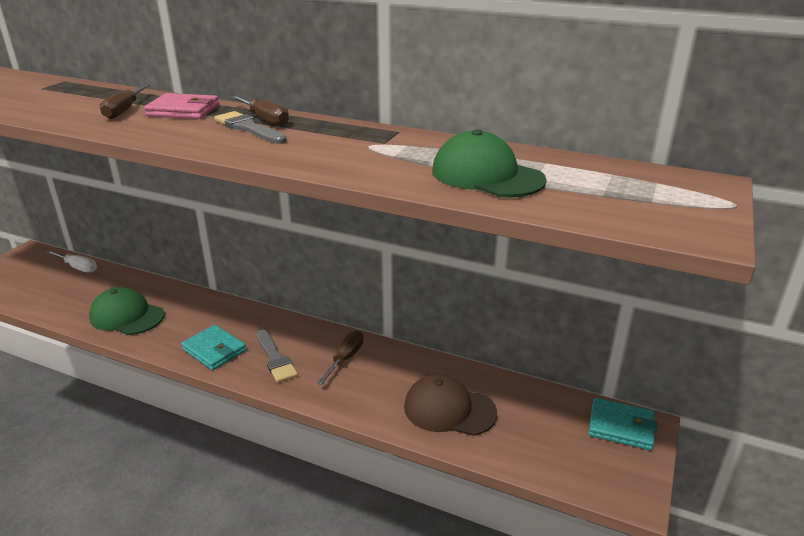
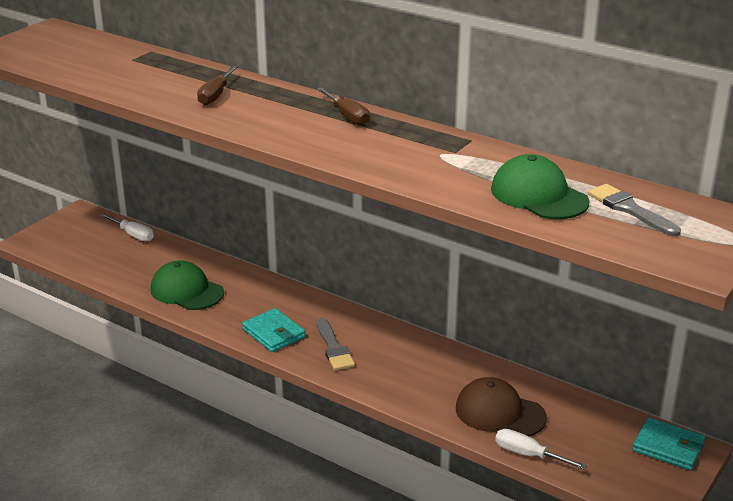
camera: 10 degrees right, 0 degrees up
(183, 110) = (270, 99): pink wallet -> none
(248, 128) = (331, 125): grey brush -> grey brush (630, 209)
(345, 359) = (404, 355): brown screwdriver -> none
(487, 454) = (528, 455): none -> white screwdriver

